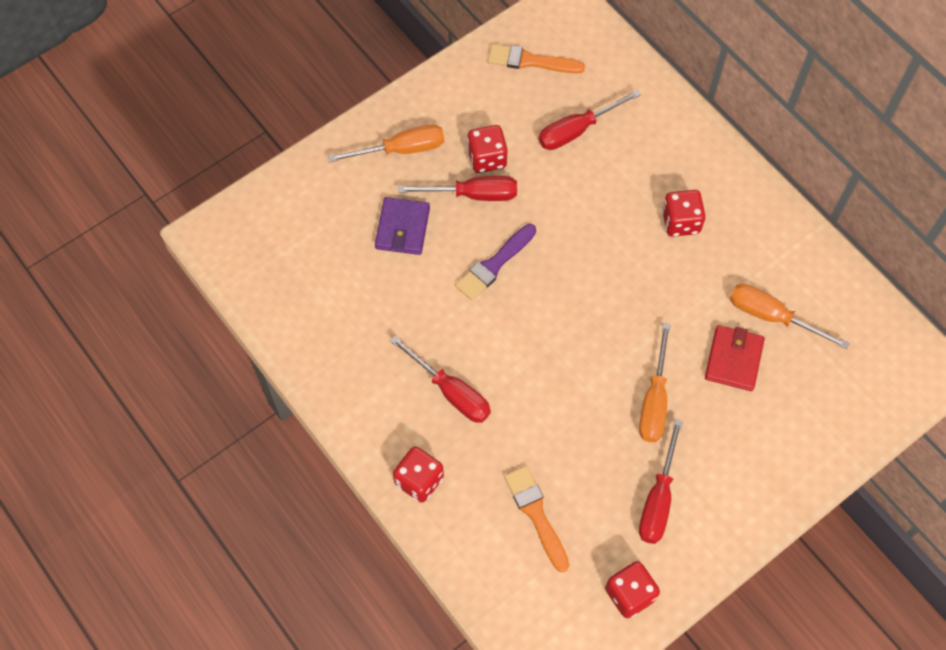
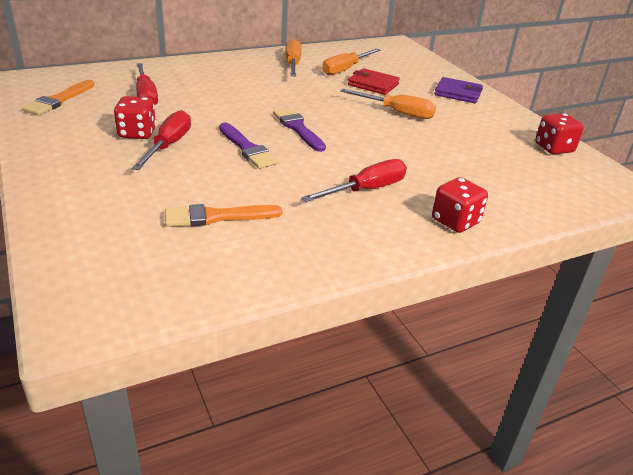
camera: 80 degrees left, 30 degrees down
(401, 149) = (85, 170): orange screwdriver -> orange screwdriver (292, 64)
(402, 228) = (176, 184): purple wallet -> purple wallet (458, 93)
(536, 514) = (489, 172): orange brush -> orange brush (216, 217)
(561, 300) = (298, 128): none -> purple brush
(658, 499) = (476, 125): red screwdriver -> none
(680, 222) = (256, 79): red dice -> none

